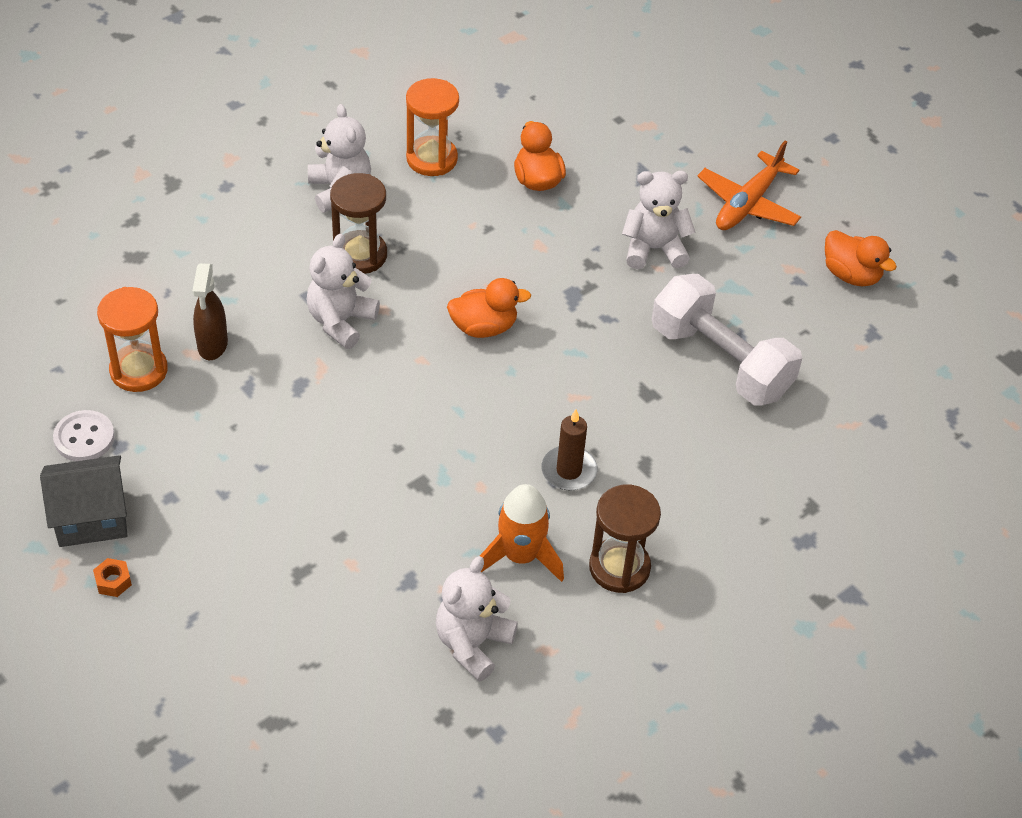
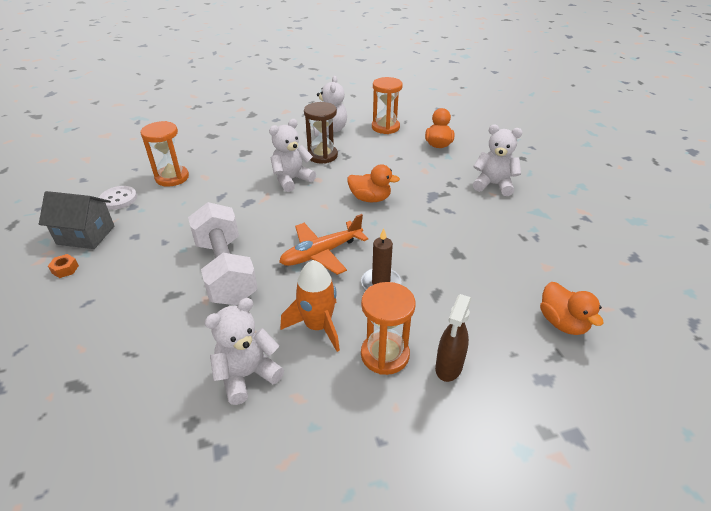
camera: 25 degrees right, 10 degrees down
(212, 345) = (217, 175): brown spray bottle -> brown spray bottle (448, 367)
(619, 567) = (385, 355): brown hourglass -> orange hourglass
(720, 361) = (515, 248): white dumbbell -> white dumbbell (225, 270)
(748, 204) = (563, 176): orange plane -> orange plane (321, 253)
(851, 275) = (625, 222): orange duck -> orange duck (562, 323)

